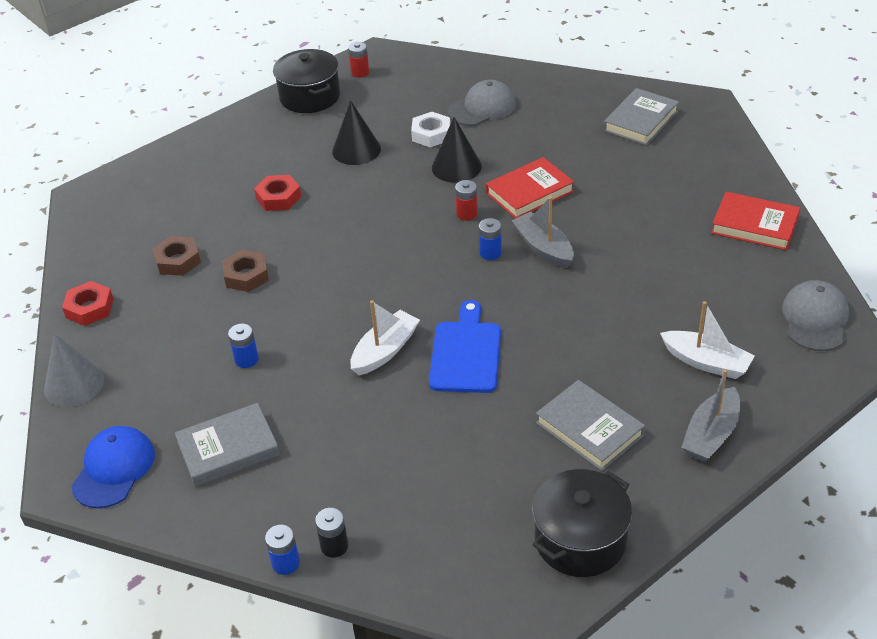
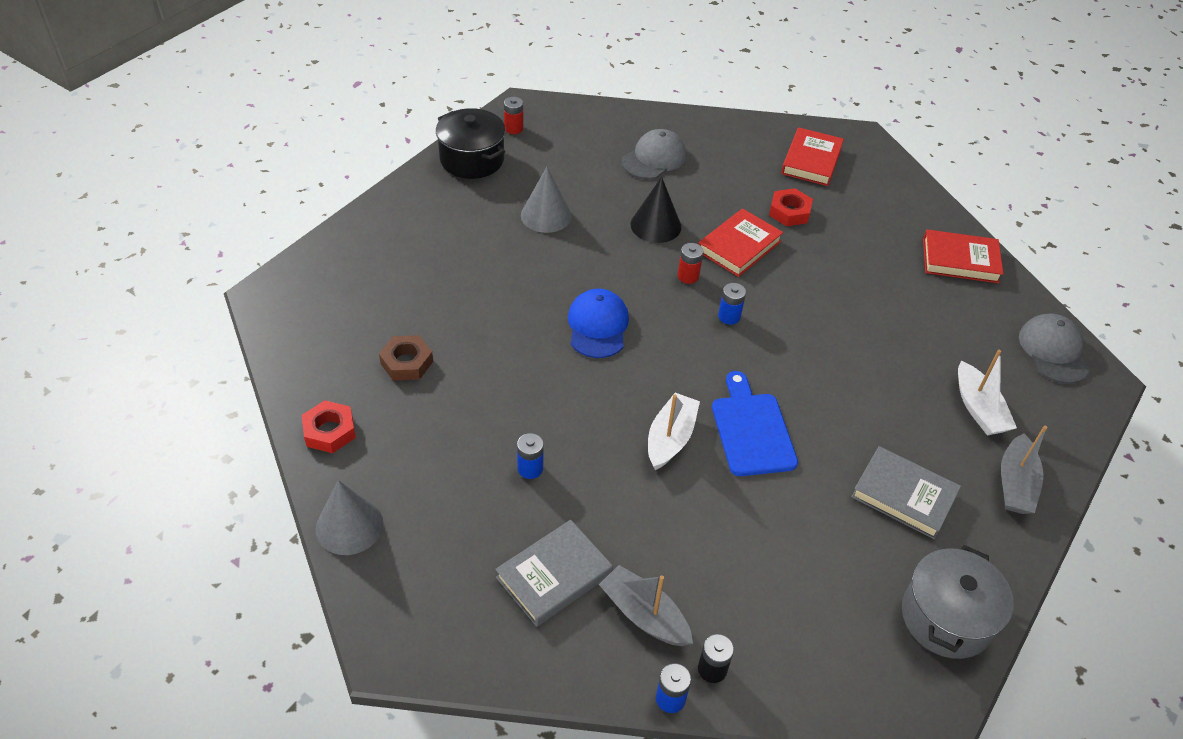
camera: 20 degrees left, 5 degrees up
(114, 469) = (437, 621): blue cap -> blue cap (598, 326)
(246, 276) = (489, 371): brown nut -> none
(278, 198) = (486, 277): red nut -> red nut (789, 212)
(356, 150) = (546, 215): black cone -> grey cone
(431, 134) = (615, 191): white nut -> none
(543, 248) = (778, 305): grey boat -> grey boat (644, 615)
(580, 540) = (946, 617): black pot -> grey pot
(641, 121) = (811, 161): grey book -> red book
(706, 362) = (978, 408): white boat -> white boat turned 60 degrees clockwise

